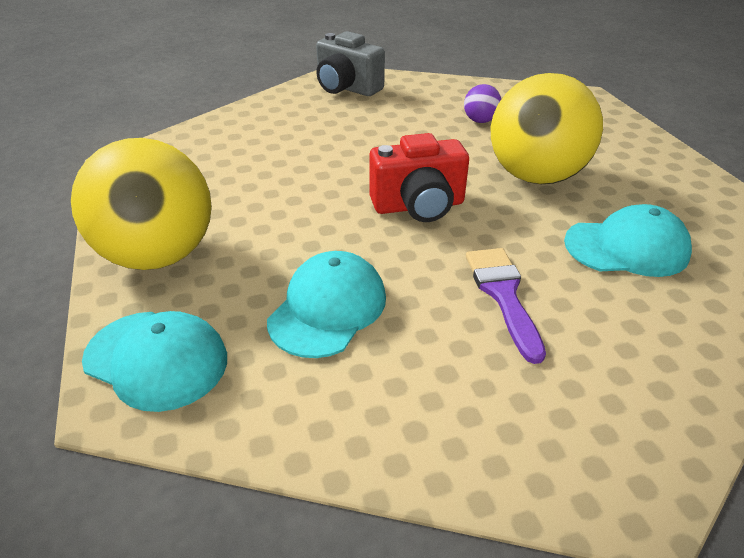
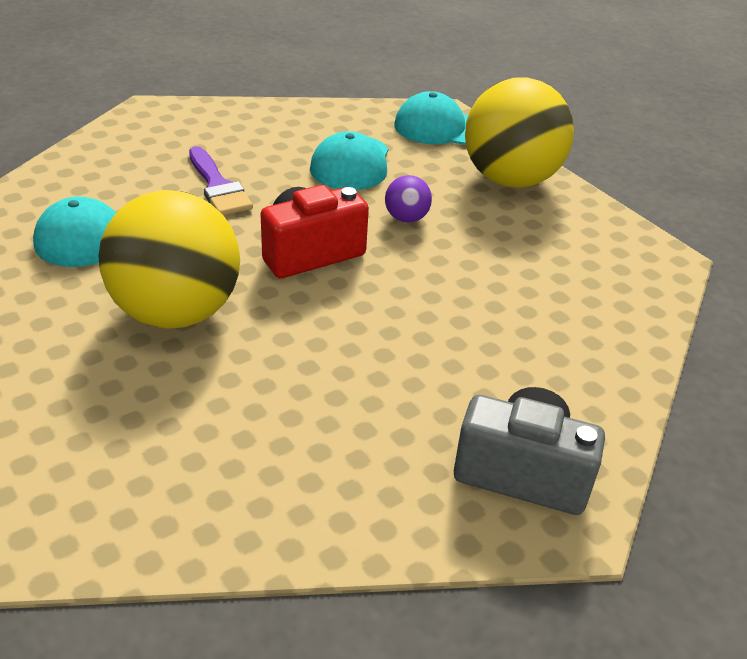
camera: 160 degrees right, 0 degrees up
(480, 121) = (257, 416): purple ball -> purple ball (406, 218)

